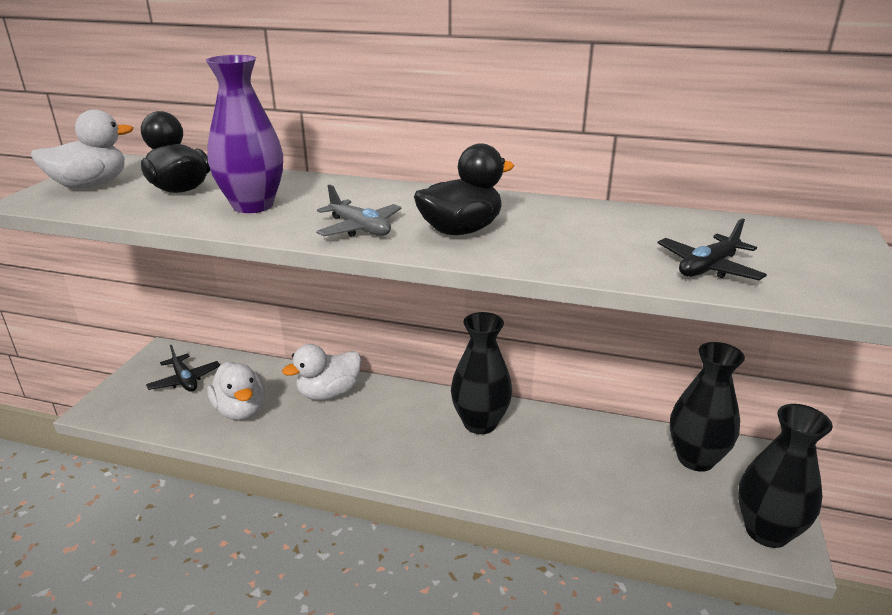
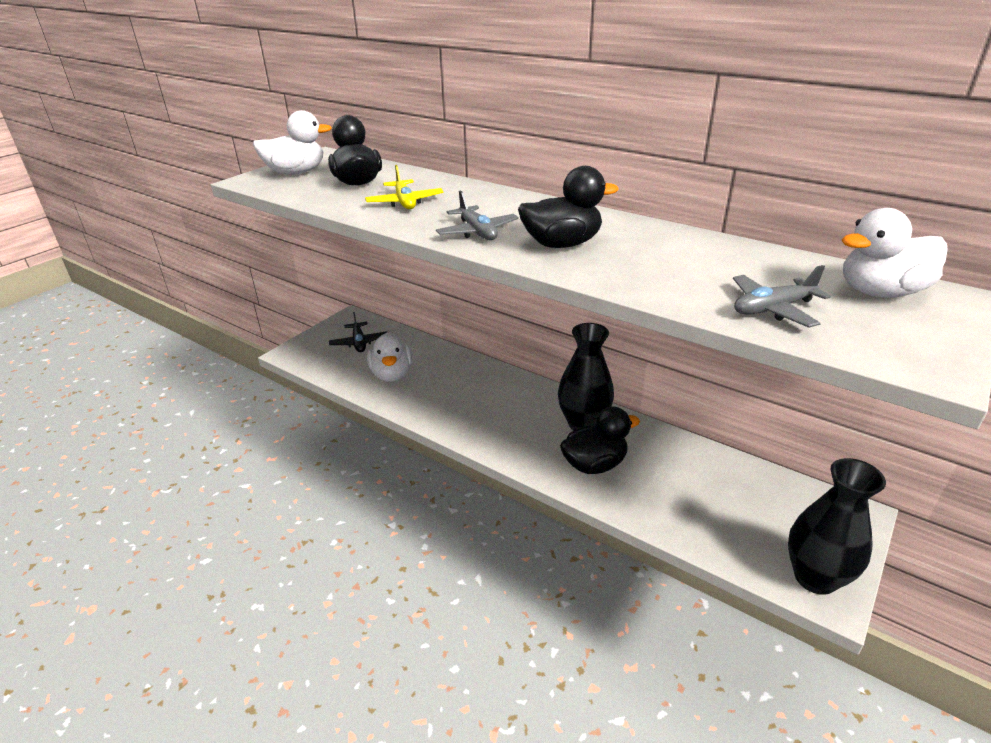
camera: 20 degrees right, 5 degrees up
(253, 205) = (405, 202): purple vase -> yellow plane
(329, 393) = (465, 374): white duck -> white duck (880, 292)
(510, 465) = (594, 464): none -> black duck
(695, 459) = (775, 497): black vase -> none
(708, 268) = (773, 309): black plane -> grey plane

